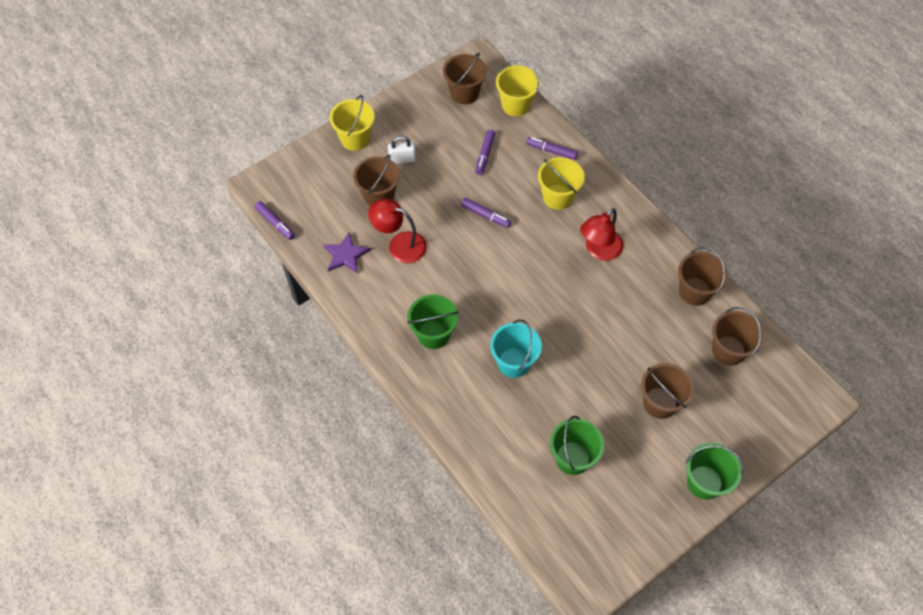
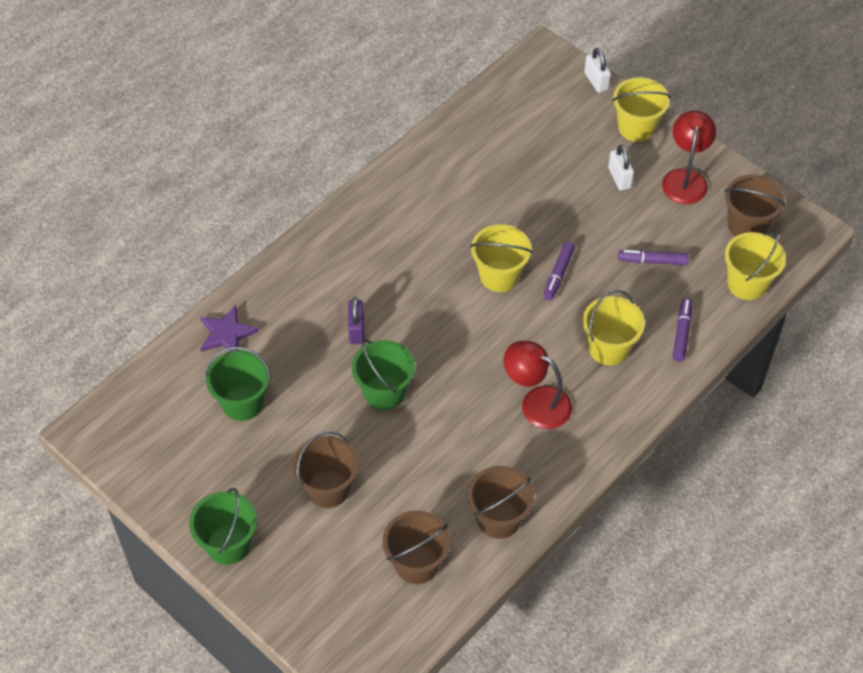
camera: 80 degrees right, 5 degrees down
(275, 223) = (494, 78): purple marker -> none
(300, 155) = (596, 81): none -> white padlock
(346, 255) = (467, 149): purple star -> purple star (226, 334)
(379, 196) = (558, 165): brown bucket -> none
(399, 245) = (493, 196): red lamp -> red lamp (685, 178)
(433, 334) = (379, 247): green bucket -> green bucket (384, 392)
(479, 254) = (499, 276): none -> yellow bucket
(514, 362) = (356, 330): turquoise bucket -> purple padlock

